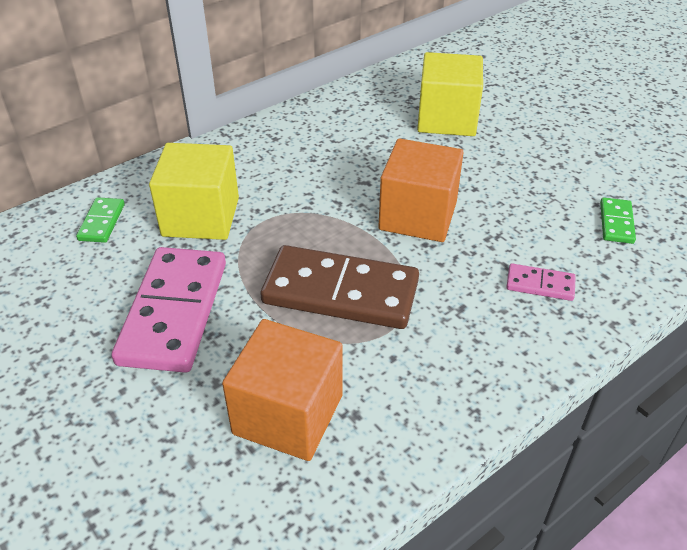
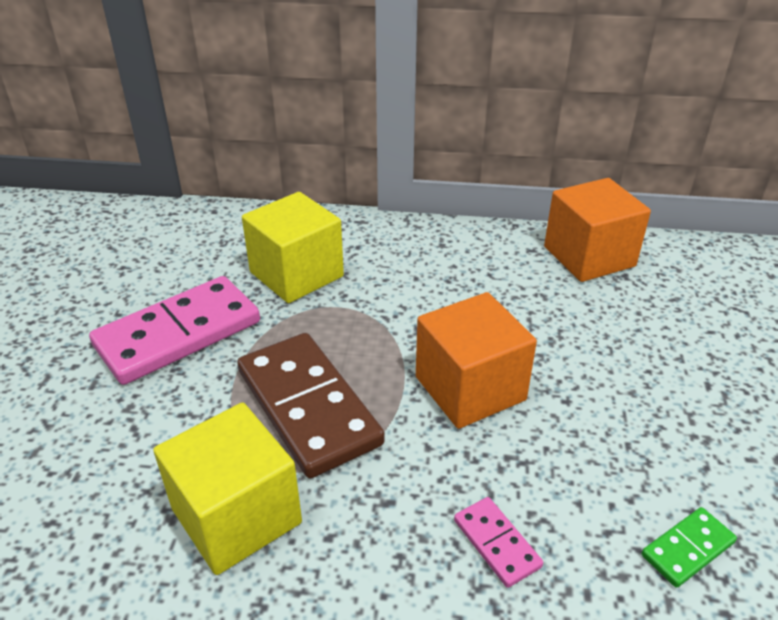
camera: 45 degrees right, 5 degrees down
(101, 222) = (230, 237): green domino -> none
(288, 414) = (132, 473): orange cube -> orange cube (589, 256)
(447, 119) = (633, 316): yellow cube -> yellow cube (236, 516)

